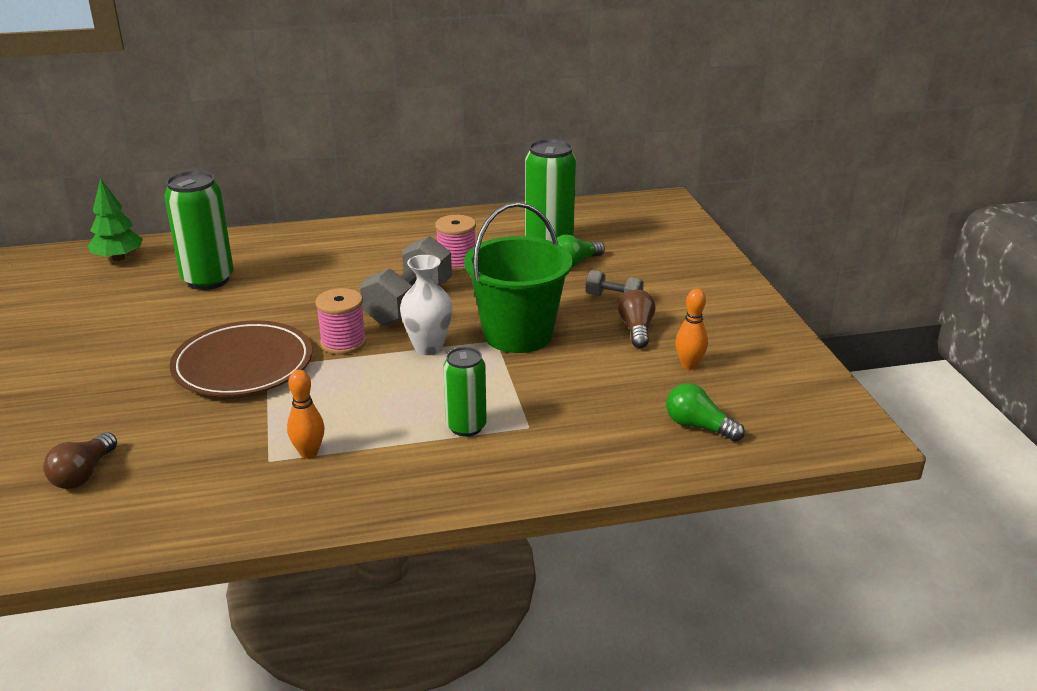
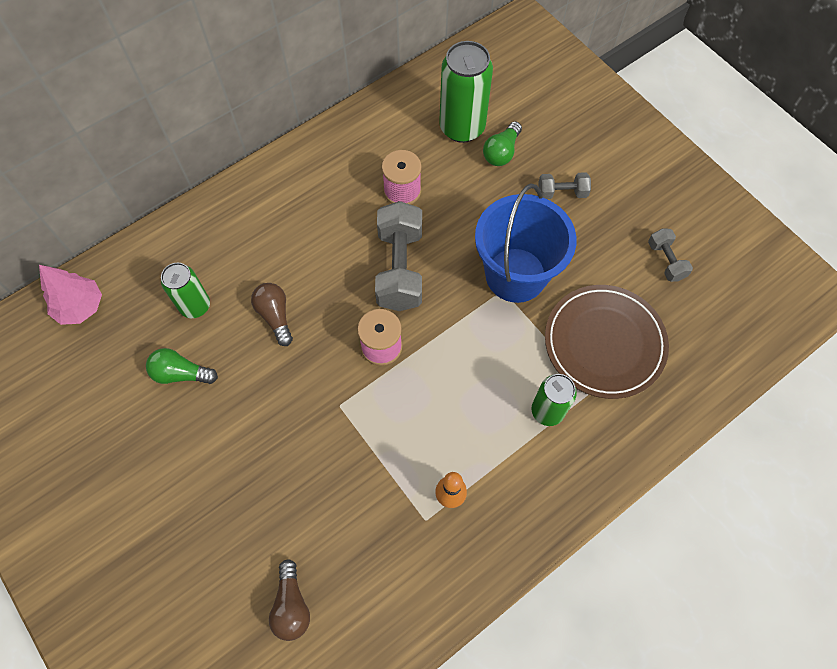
camera: 25 degrees left, 35 degrees up
(118, 258) = (80, 307): green tree -> pink tree
(208, 280) = (195, 306): green can -> green can, size x0.62
(243, 365) = (318, 412): brown plate -> brown plate (604, 343)
(428, 347) = (455, 323): white vase -> none
(518, 334) = (515, 275): green bucket -> blue bucket
(636, 329) = (603, 229): brown light bulb -> brown light bulb (275, 316)
(689, 365) = (666, 261): orange bowling pin -> grey dumbbell
(698, 426) = (710, 335): green light bulb -> green light bulb (181, 373)

